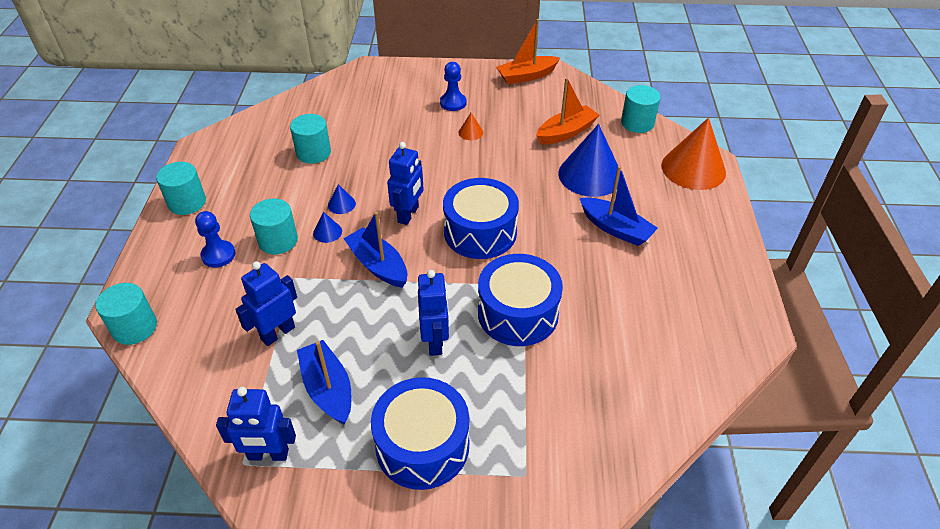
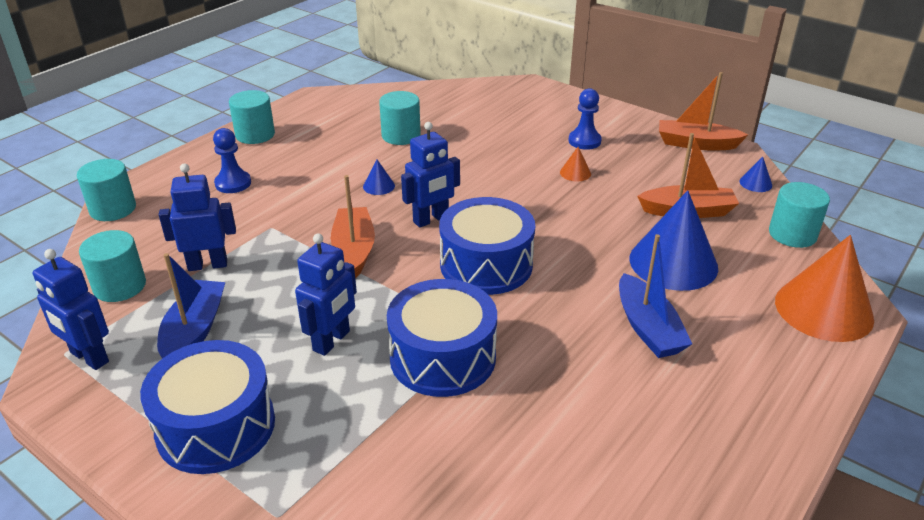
camera: 35 degrees right, 10 degrees down
(278, 240) = (292, 192): turquoise cylinder -> turquoise cylinder (120, 286)
(327, 232) = (340, 203): blue cone -> blue cone (755, 183)
(378, 265) = (354, 250): blue boat -> orange boat

